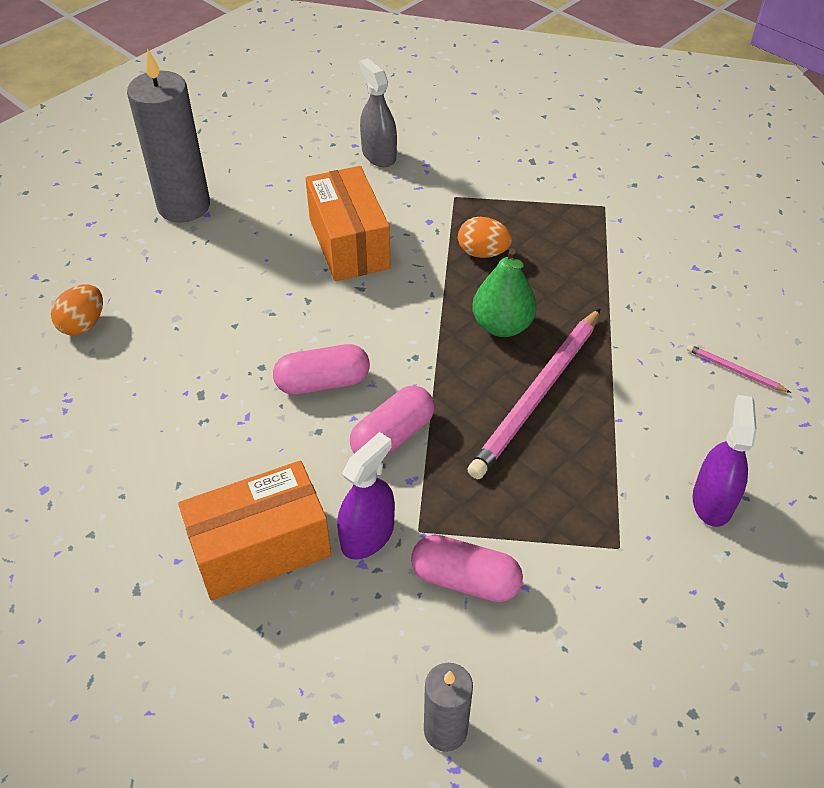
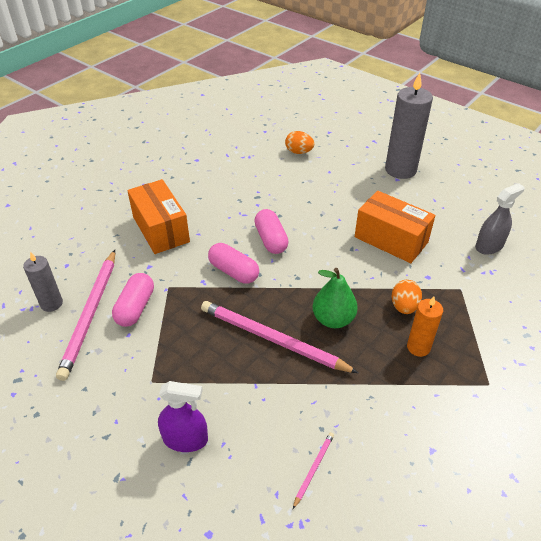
camera: 85 degrees right, 5 degrees down
(349, 243) = (391, 240): orange box -> orange box turned 60 degrees clockwise
(367, 536) = (166, 266): purple spray bottle -> none
(477, 653) = (90, 314): none -> pink pencil
(551, 252) = (418, 347): none -> orange candle

